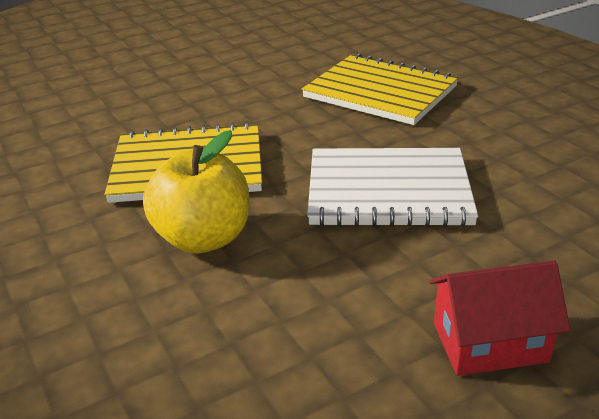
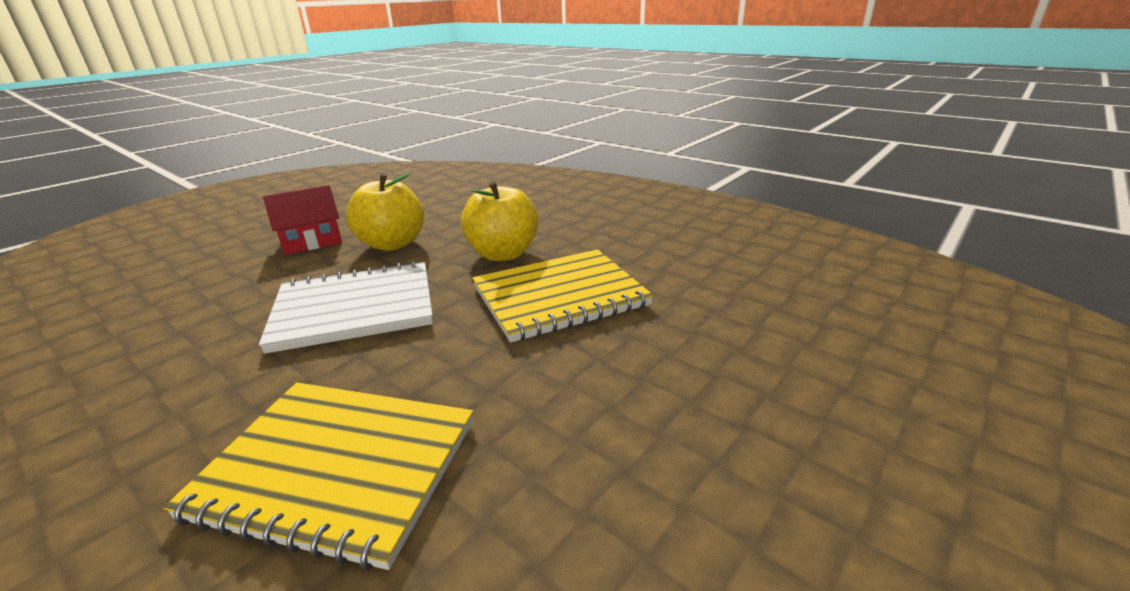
camera: 160 degrees right, 5 degrees down
(349, 299) = (392, 244): none -> yellow apple

